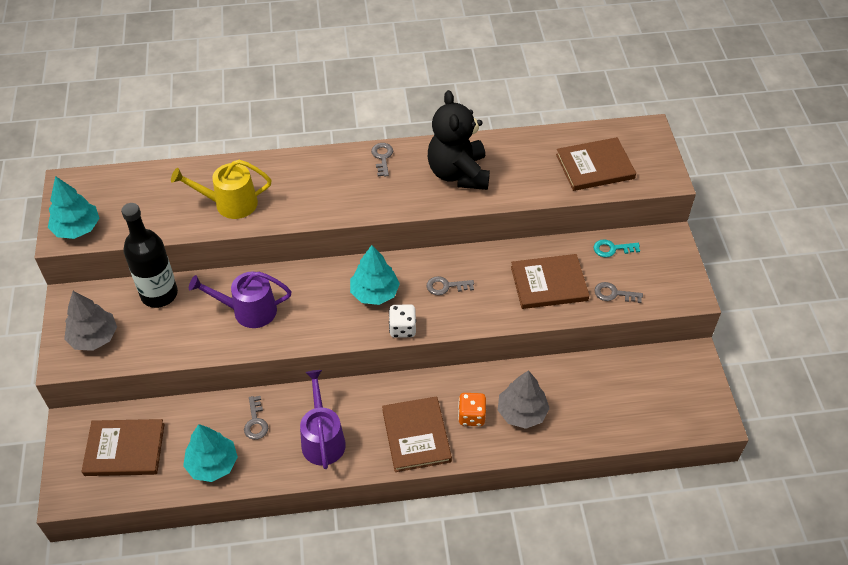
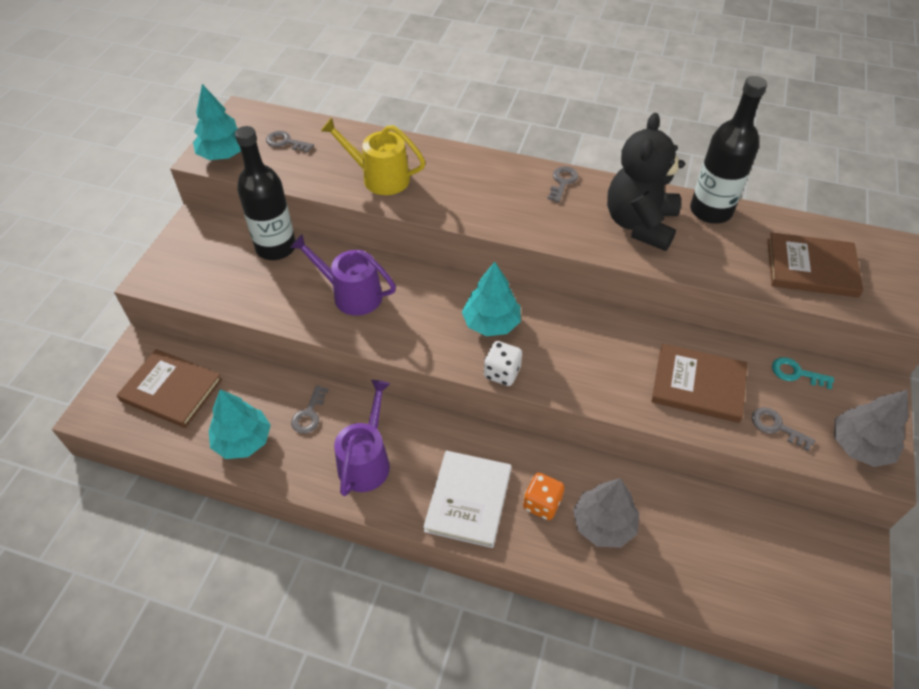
camera: 25 degrees right, 0 degrees up
(94, 337) = (192, 266): grey tree -> grey tree (860, 446)
(416, 435) = (468, 500): brown book -> white book
(446, 286) = (574, 344): grey key -> grey key (285, 142)
(506, 144) = (710, 211): none -> black bottle

